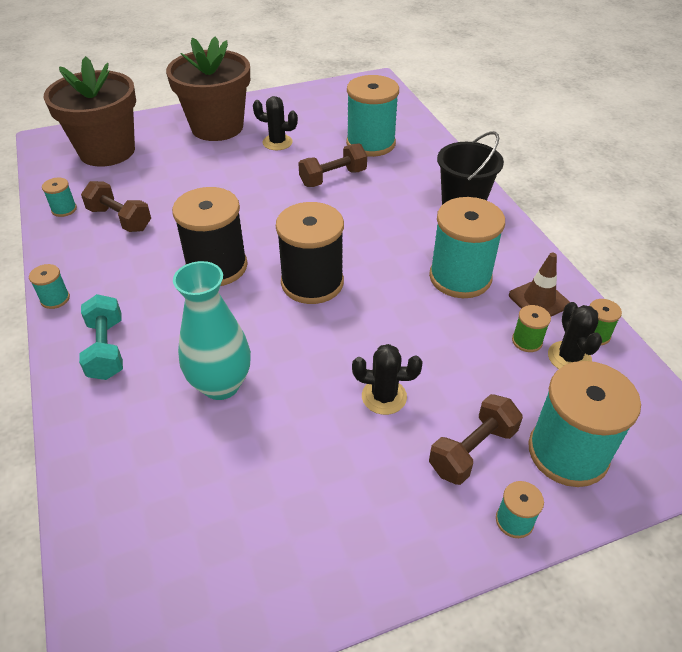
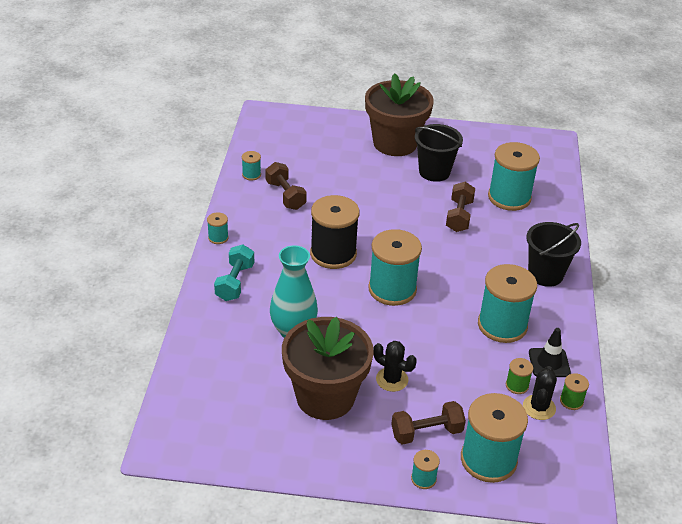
camera: 25 degrees right, 5 degrees down
(107, 151) = (302, 137): brown flower pot -> brown flower pot (325, 397)
(277, 142) = (434, 172): black cactus -> black bucket
(312, 282) = (392, 289): black spool -> turquoise spool
(333, 178) = (459, 216): brown dumbbell -> brown dumbbell turned 75 degrees counterclockwise
(539, 300) = (549, 363): brown traffic cone -> black traffic cone

